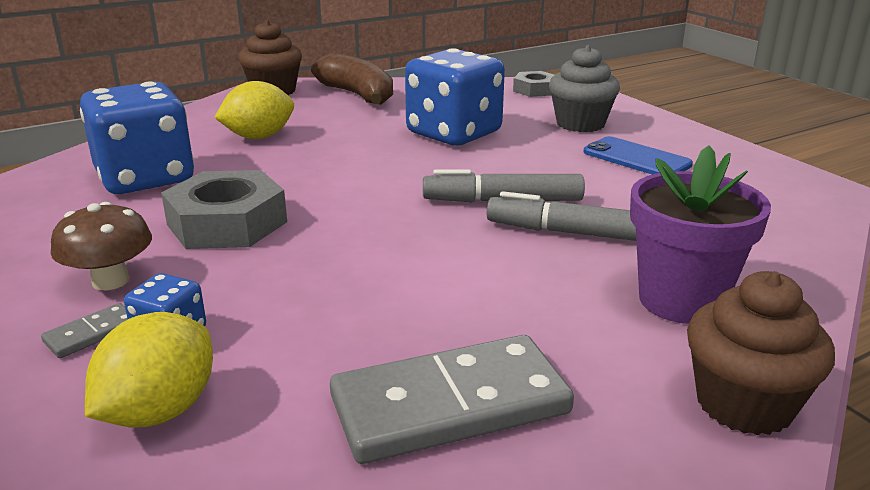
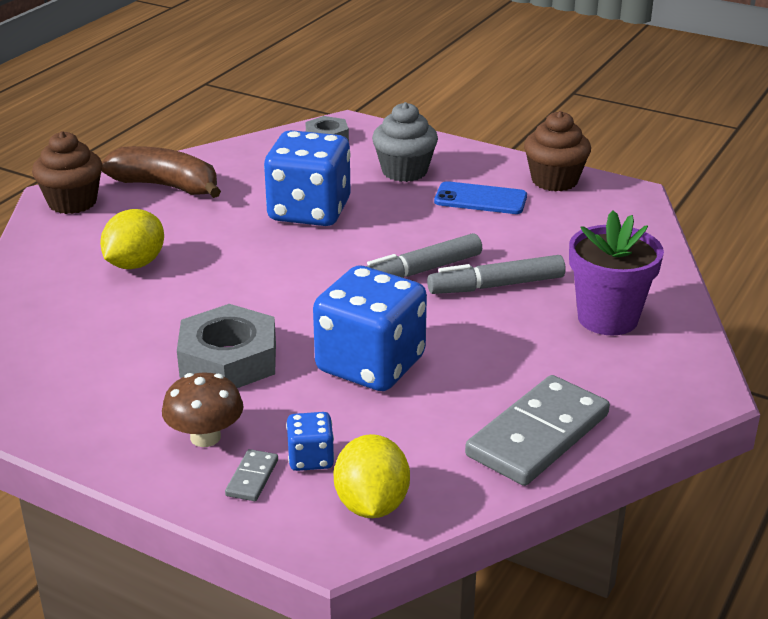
camera: 30 degrees left, 5 degrees up
(145, 178) = (91, 339): blue dice -> blue dice (370, 365)
(744, 404) = (689, 375): brown cupcake -> brown cupcake (554, 180)

